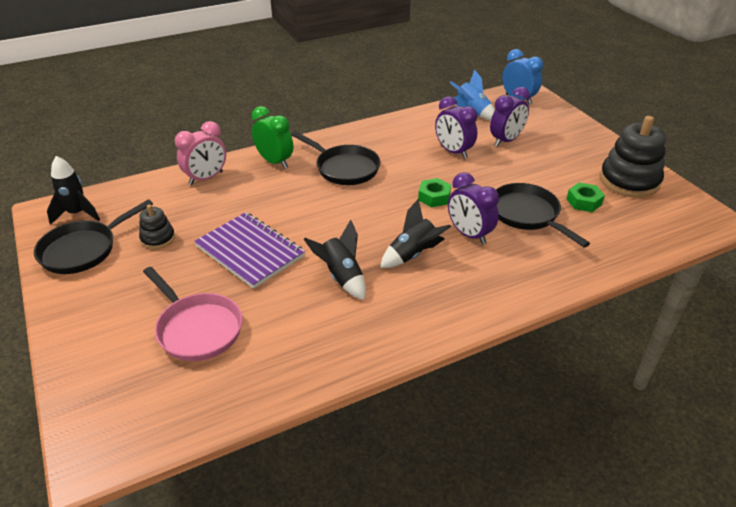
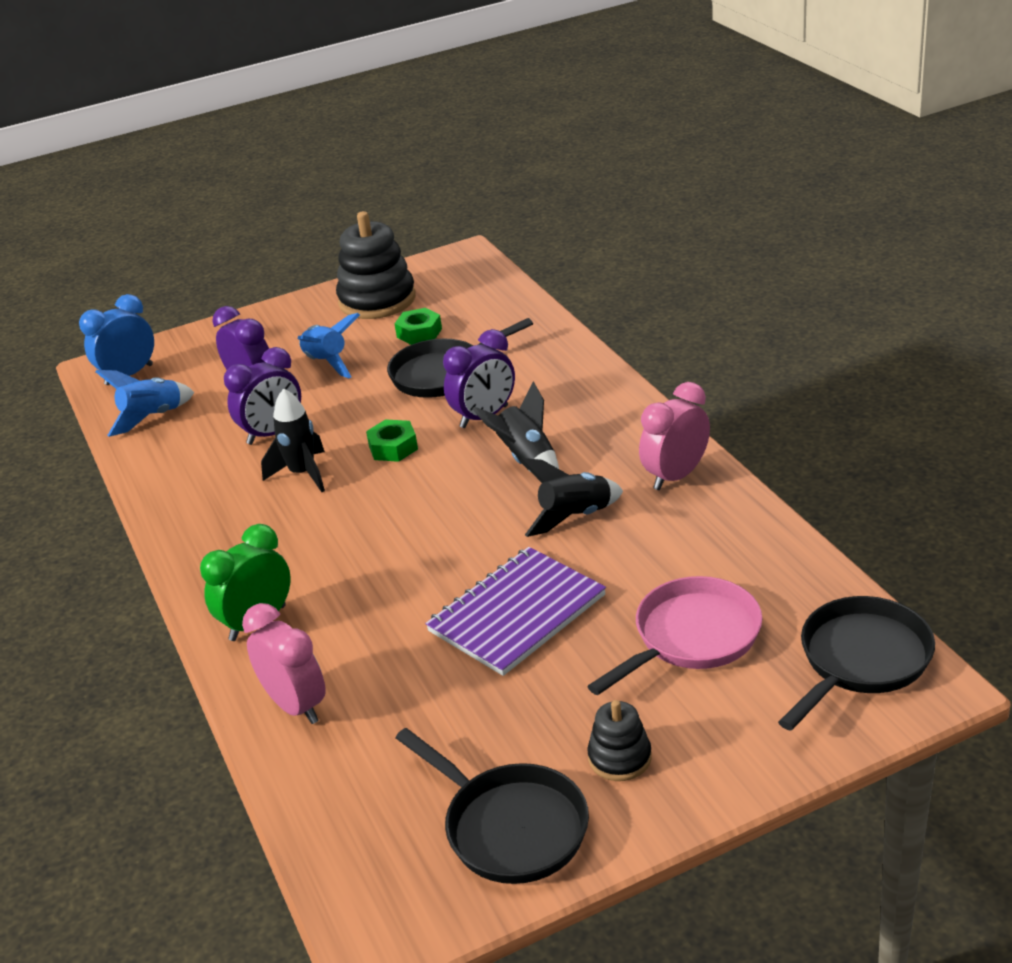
camera: 85 degrees left, 5 degrees down
(77, 214) = (393, 873): black rocket -> black rocket (303, 474)
(158, 238) = (480, 730): black stacking toy -> black stacking toy (620, 758)
(344, 168) = (296, 539): black pan -> black pan (861, 660)
(382, 332) = (675, 476): none -> pink clock
(537, 165) = (327, 363): none -> blue rocket

